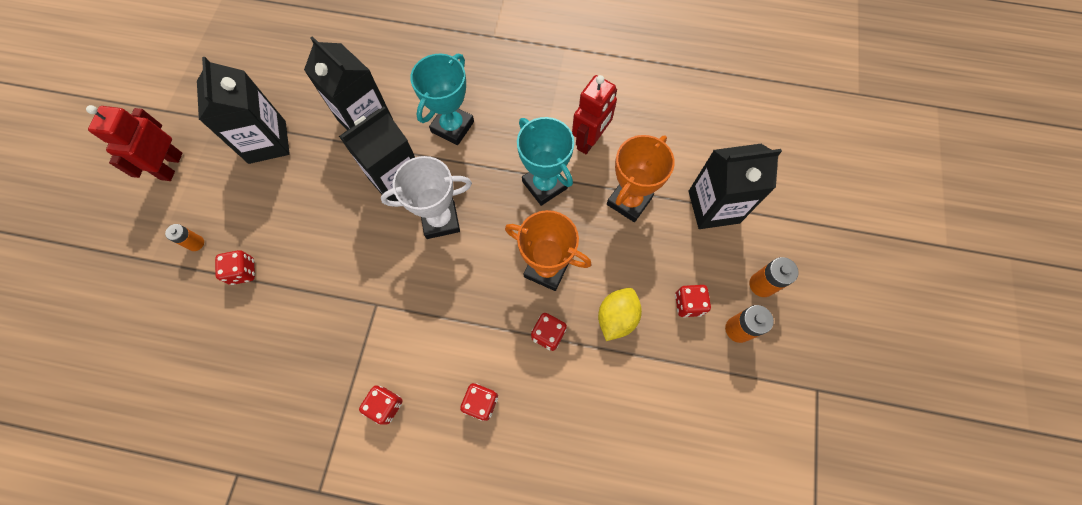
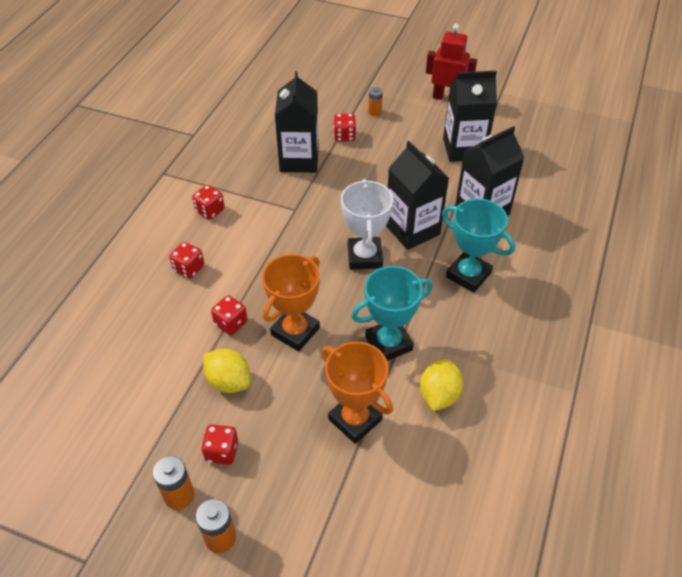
camera: 100 degrees right, 20 degrees down
(590, 140) = (439, 395): red robot -> yellow lemon
(713, 207) = (330, 510): black carton -> black carton (299, 160)

